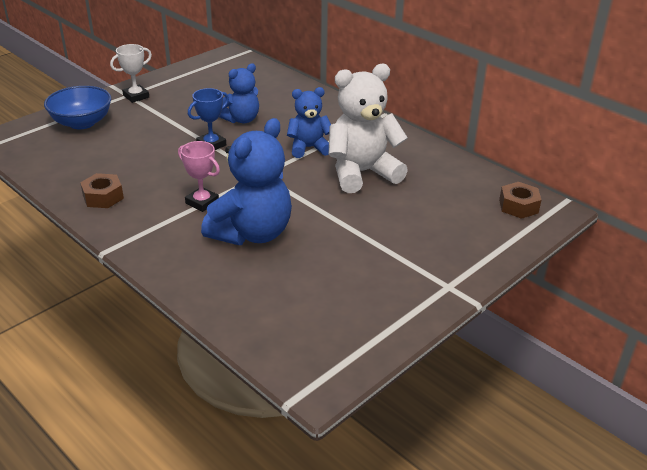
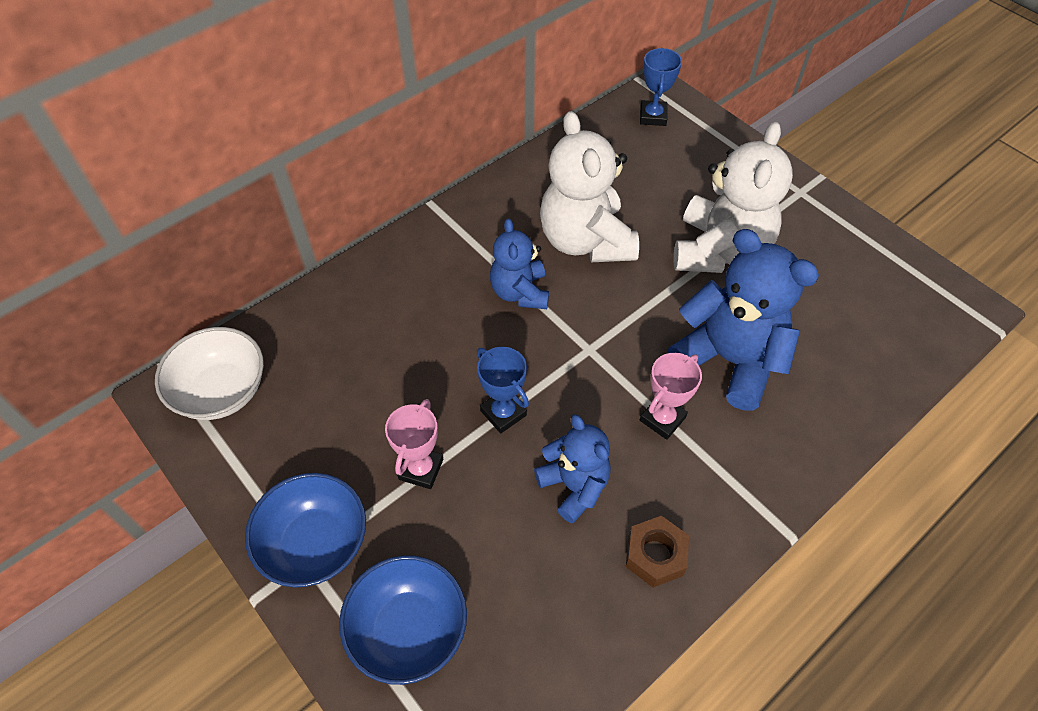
camera: 85 degrees left, 20 degrees up
(136, 96) = (315, 544): white trophy -> blue bowl
(175, 121) = (421, 469): none -> pink trophy
(231, 66) = (222, 391): none -> white bowl
(241, 119) = (426, 374): blue teddy bear -> blue teddy bear (574, 486)
(363, 234) = (719, 251): none -> white teddy bear
(518, 206) = (653, 116): brown nut -> blue trophy

